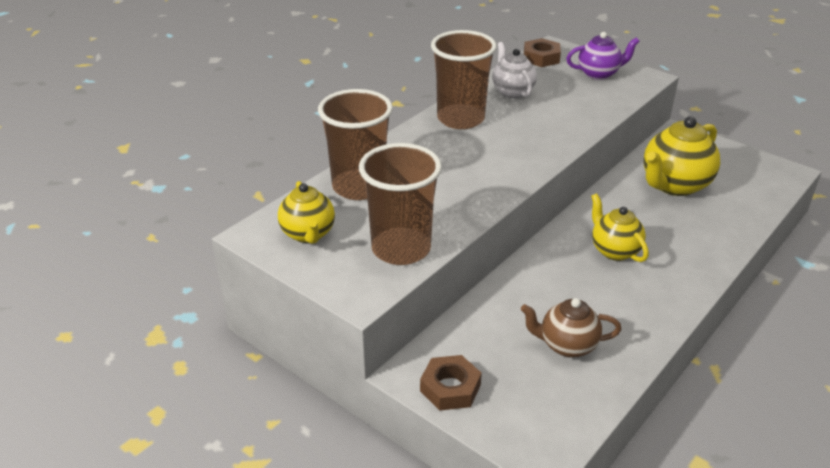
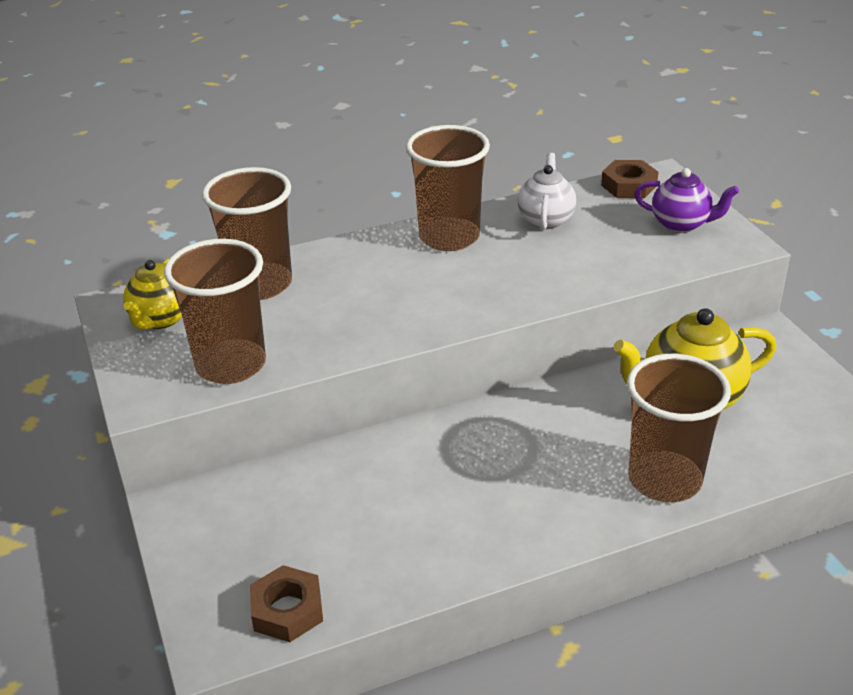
camera: 30 degrees right, 0 degrees up
(450, 388) = (193, 536): brown nut -> brown nut (287, 610)
(567, 345) = (357, 541): brown teapot -> none
(614, 250) = (525, 453): yellow teapot -> none
(709, 238) = (664, 480): none -> brown cup

